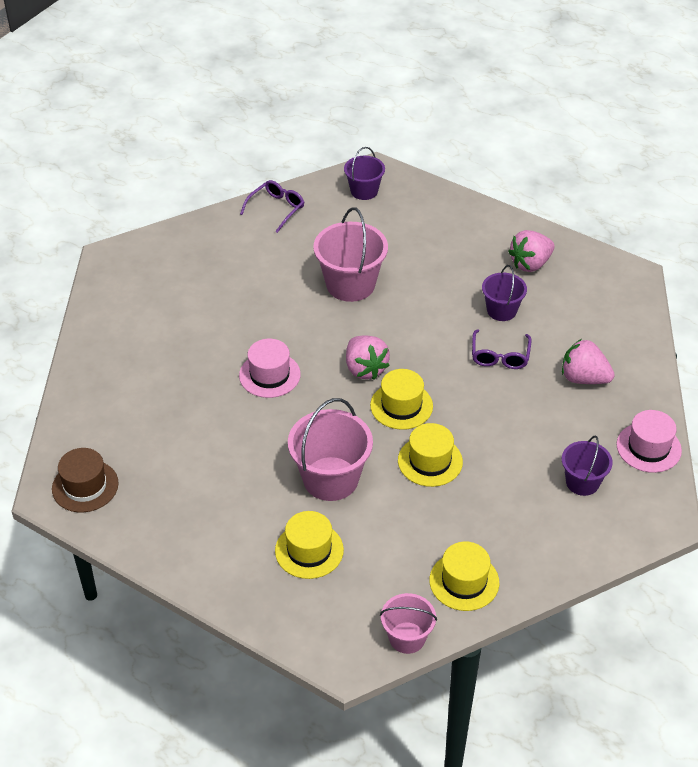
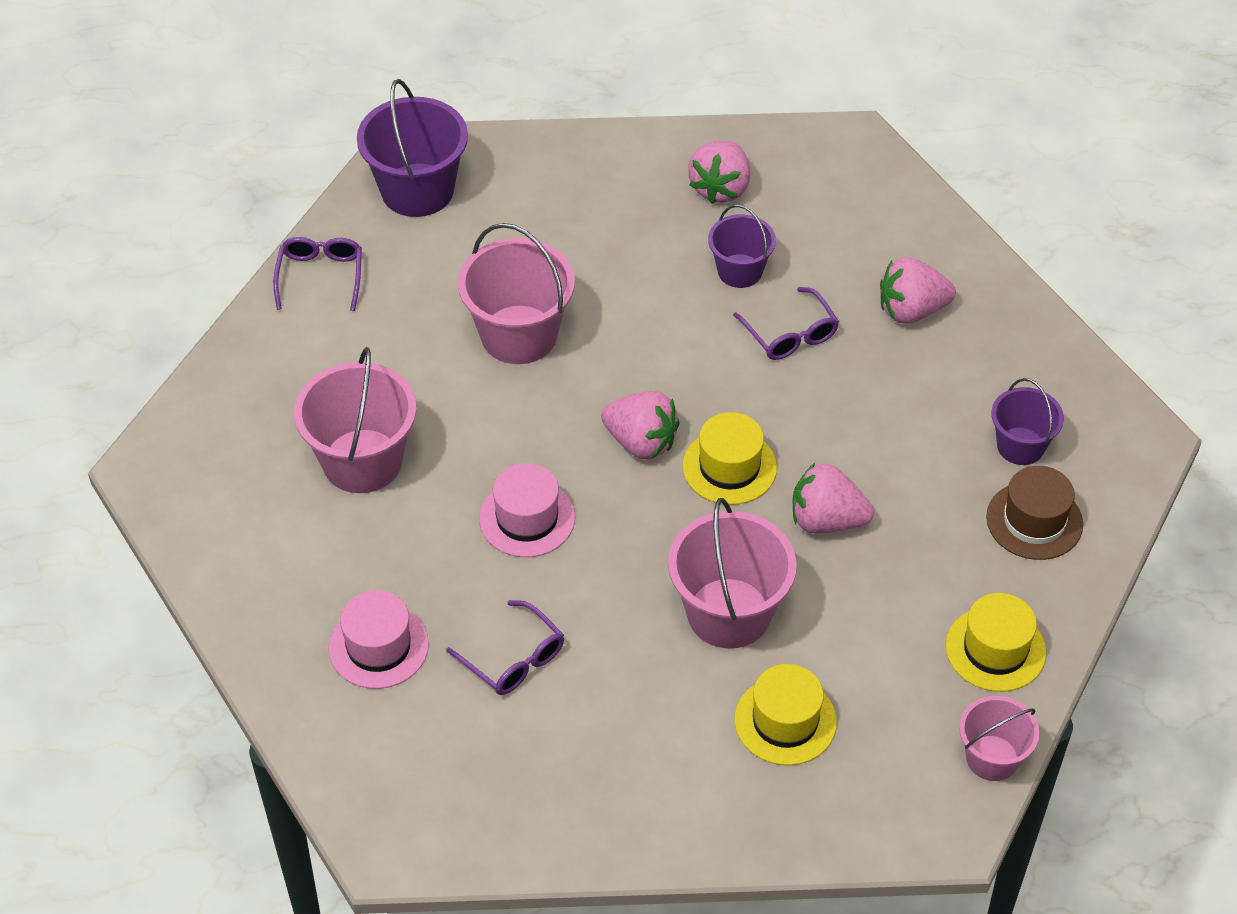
camera: 35 degrees left, 5 degrees up
(85, 486) = (424, 810): brown hat -> brown hat (1034, 521)
(198, 439) = (514, 659): none -> purple glasses
(214, 305) = (362, 461): none -> pink bucket
(364, 191) = (417, 190): purple bucket -> purple bucket, size x1.67
(430, 461) = (826, 520): yellow hat -> pink strawberry
(648, 447) = (1056, 360): pink hat -> pink hat (378, 646)

